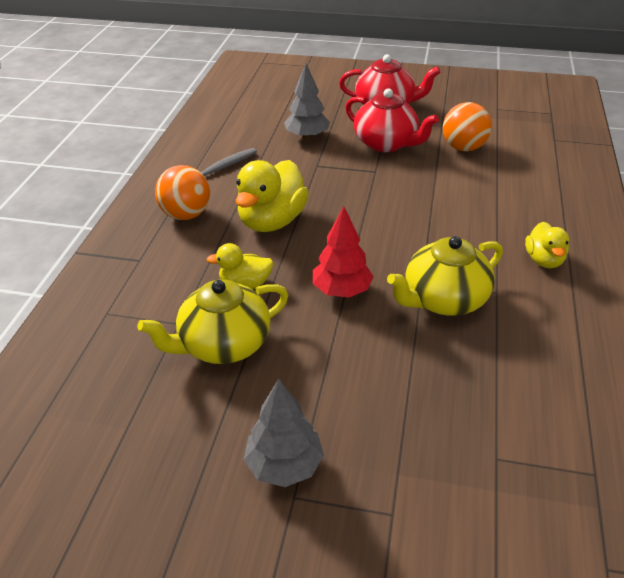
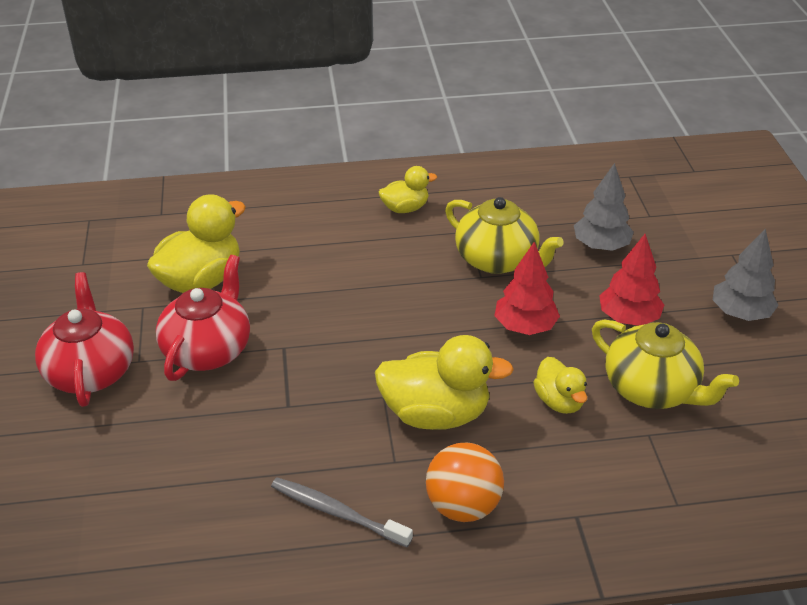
camera: 110 degrees left, 0 degrees up
(307, 137) = (209, 437): grey tree -> grey tree (601, 246)
(321, 364) = (628, 318): none -> red tree
(463, 148) = (201, 280): orange ball -> yellow duck

